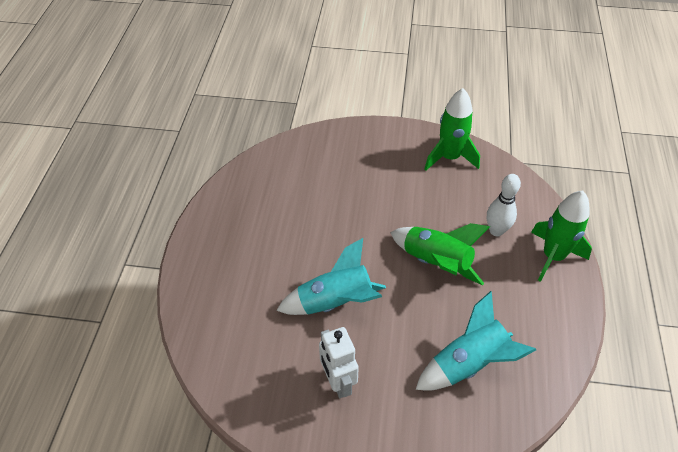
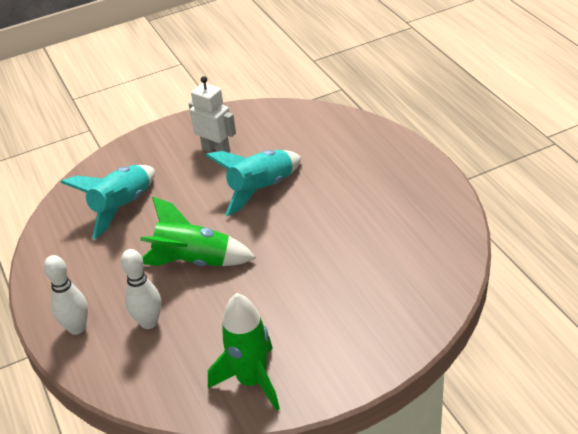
camera: 150 degrees right, 10 degrees down
(553, 256) = (77, 328): green rocket -> white bowling pin

